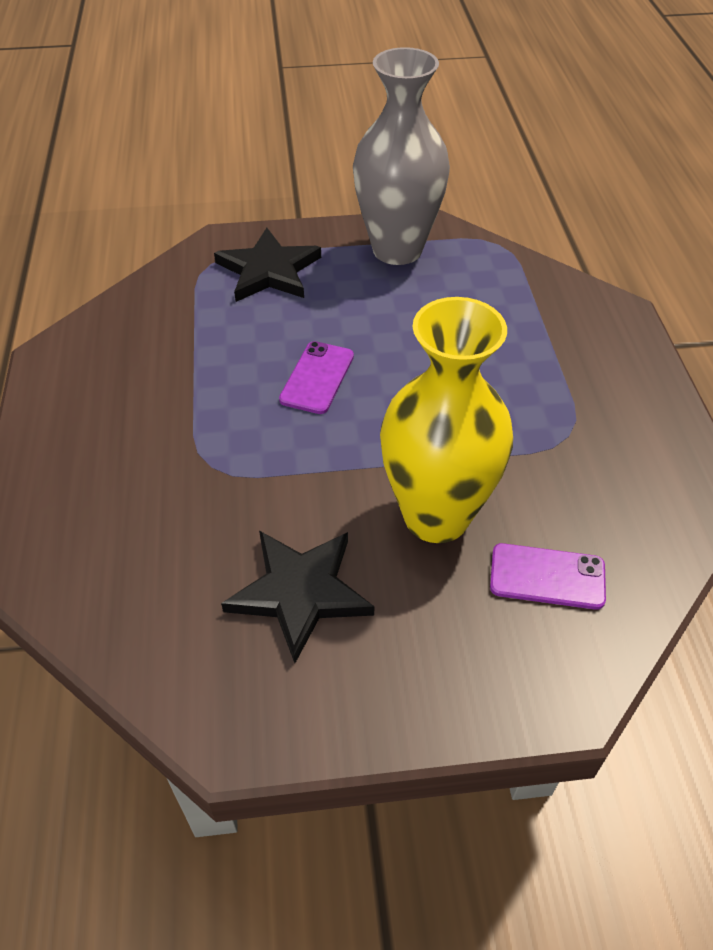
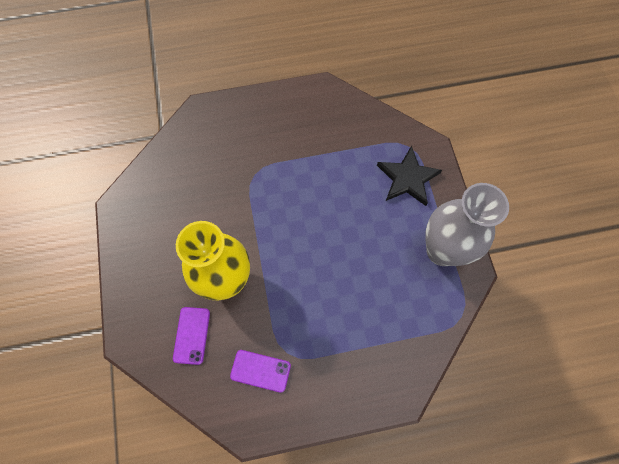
camera: 85 degrees right, 20 degrees up
(300, 592) = (183, 223): black star -> none
(317, 377) = (319, 215): purple phone -> purple phone (260, 370)

